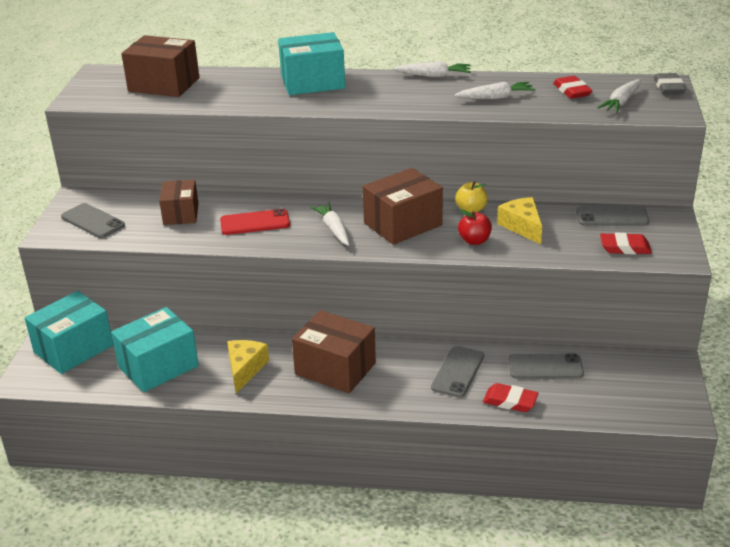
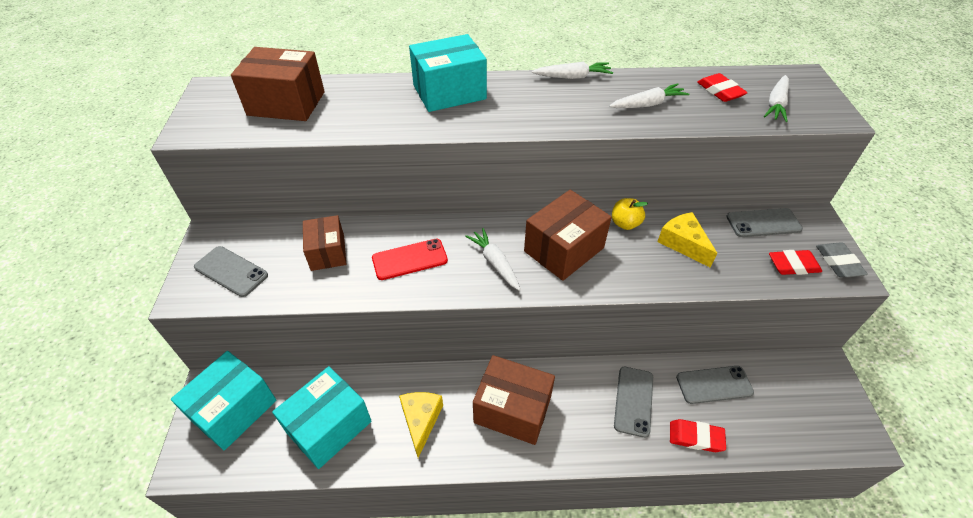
camera: 10 degrees left, 15 degrees up
(474, 241) = (643, 268): red apple -> none
(668, 88) = (811, 82): grey eraser -> grey eraser (838, 263)

